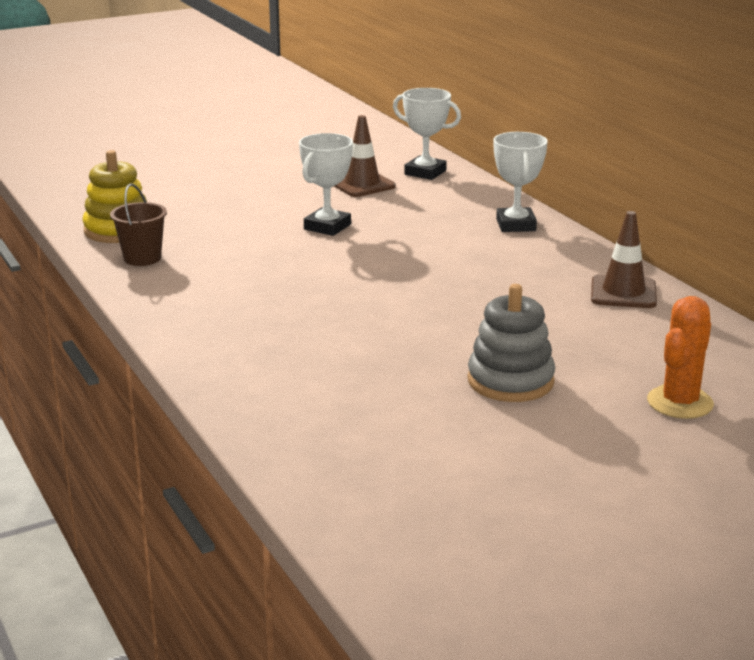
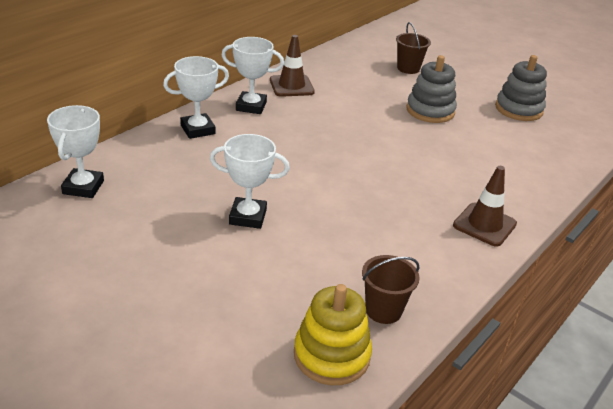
camera: 115 degrees left, 10 degrees up
(362, 184) = (130, 218): brown traffic cone -> brown traffic cone (484, 225)
(485, 471) = (518, 109): none -> grey stacking toy
(566, 259) = (251, 106): none -> white trophy
(680, 403) = (408, 68): orange cactus -> brown bucket

